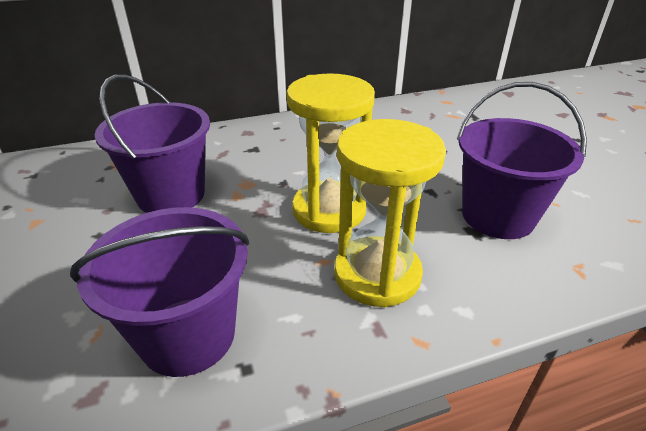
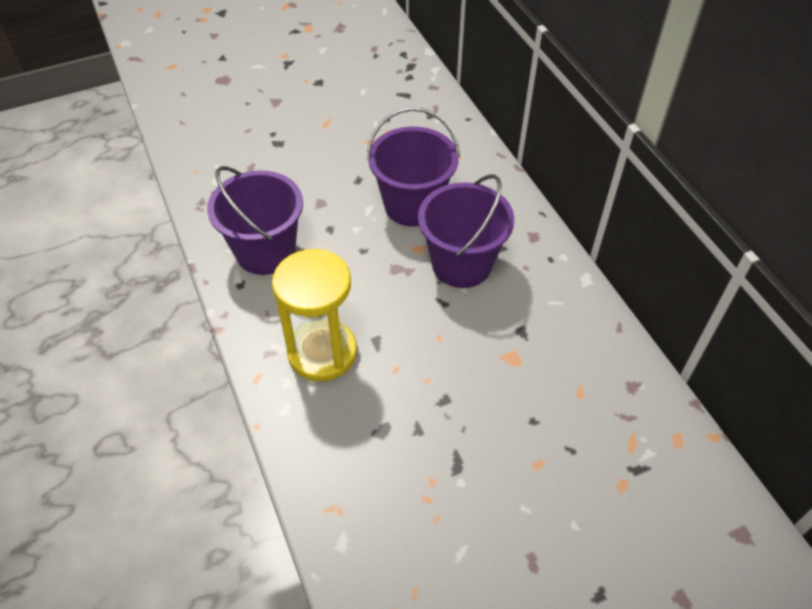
camera: 85 degrees right, 15 degrees up
(329, 210) = (403, 316): yellow hourglass -> none
(498, 216) = (407, 455): purple bucket -> purple bucket (461, 264)

